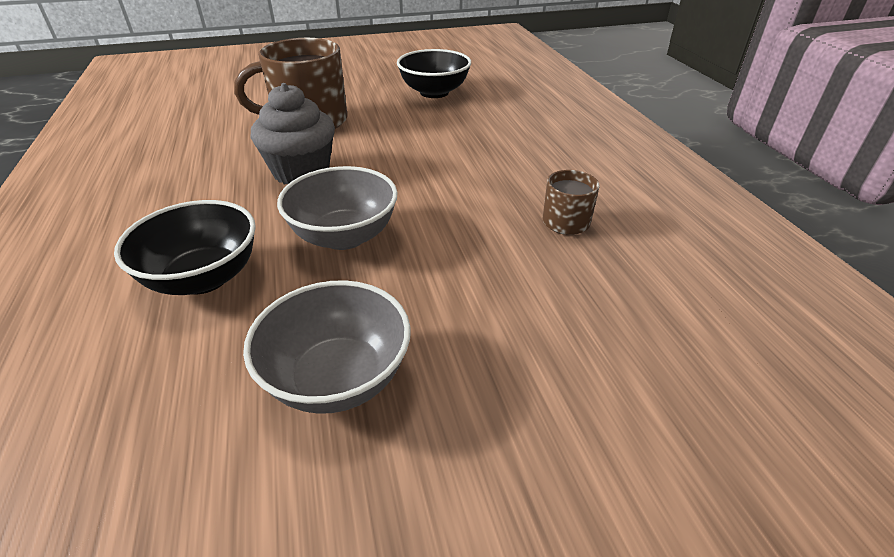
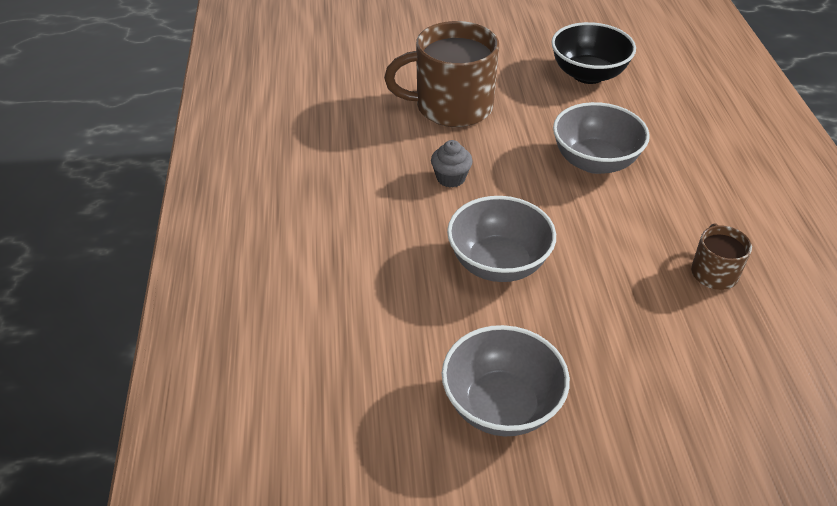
camera: 10 degrees right, 5 degrees up
(203, 278) = (377, 293): black bowl -> none
(301, 172) = (451, 178): grey cupcake -> grey cupcake, size x0.52
(442, 148) = (594, 161): none -> grey bowl

